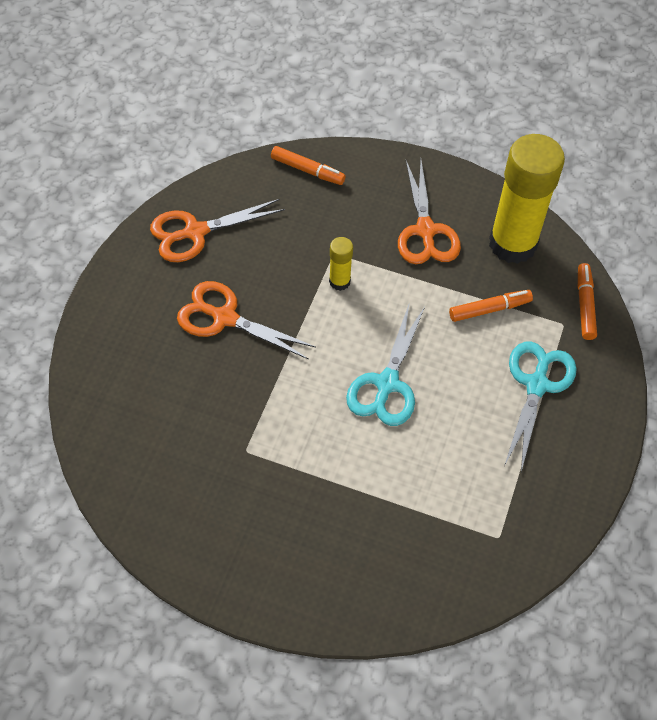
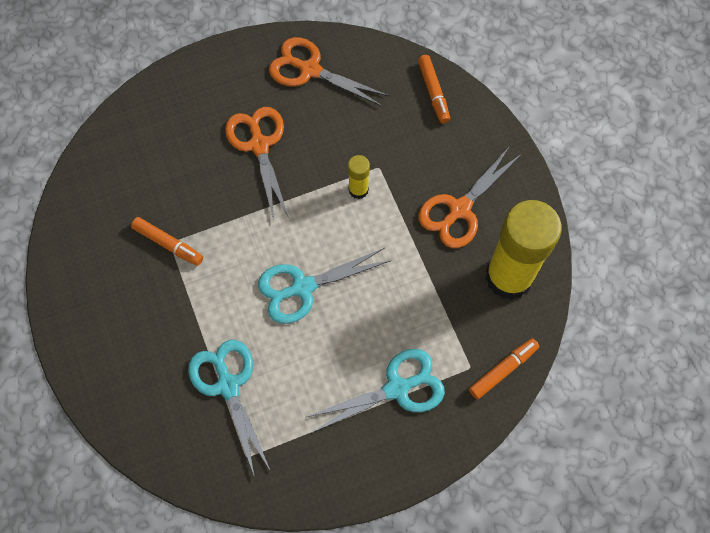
camera: 50 degrees right, 10 degrees up
(422, 503) = (228, 385): none -> turquoise scissors
(489, 309) = (432, 306): orange marker -> orange marker (168, 244)

